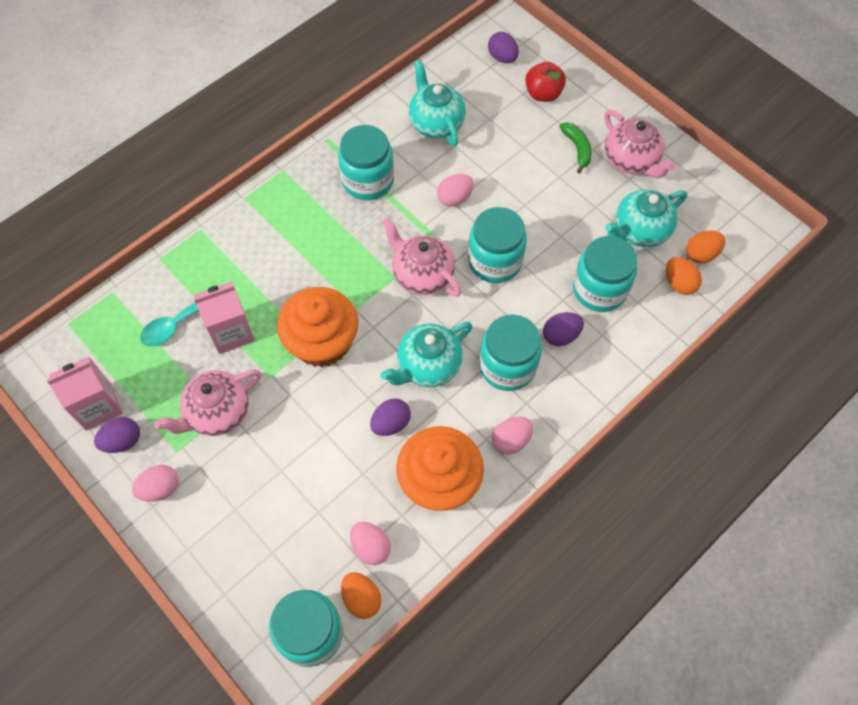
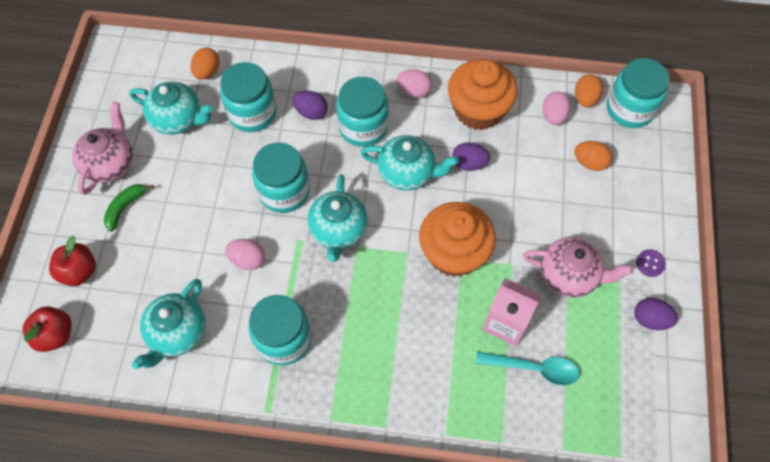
camera: 130 degrees left, 0 degrees up
(98, 406) = (648, 362): pink carton -> none
(160, 488) = (650, 263): pink egg -> purple button
(422, 274) = (338, 230): pink teapot -> turquoise teapot
(502, 58) = (55, 335): purple egg -> red apple
(701, 254) = (170, 73): orange egg -> orange egg (590, 162)

